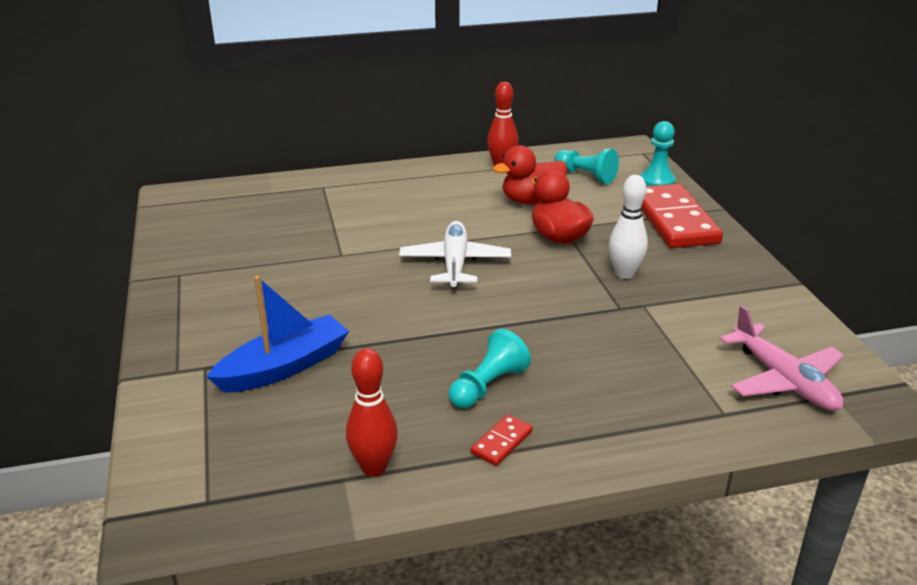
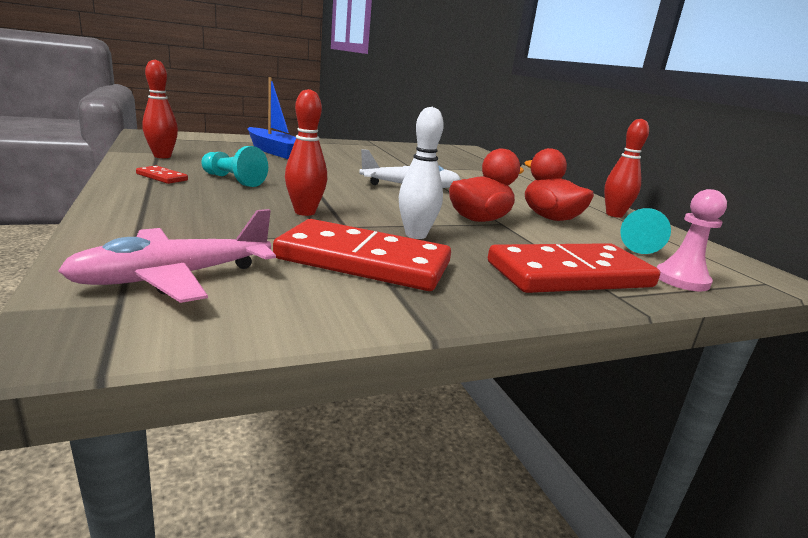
camera: 80 degrees right, 10 degrees down
(592, 330) = (305, 212): none -> red bowling pin
(657, 181) = (681, 280): turquoise pawn -> pink pawn
(702, 301) = (363, 262): none -> red domino

